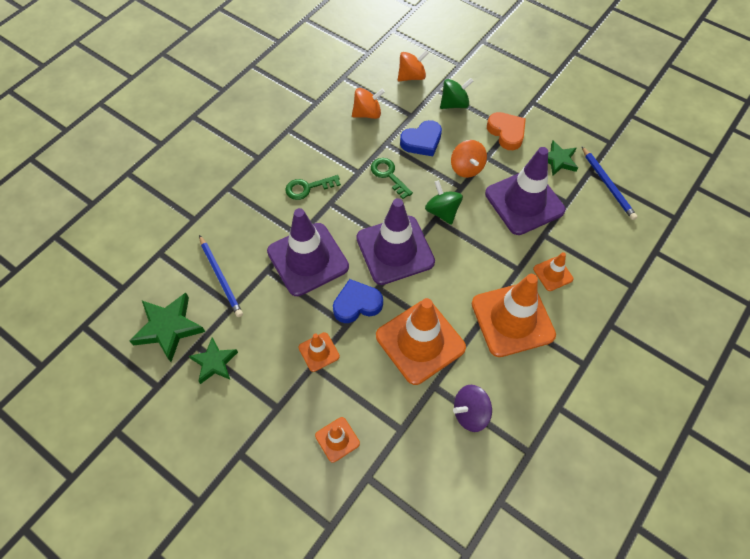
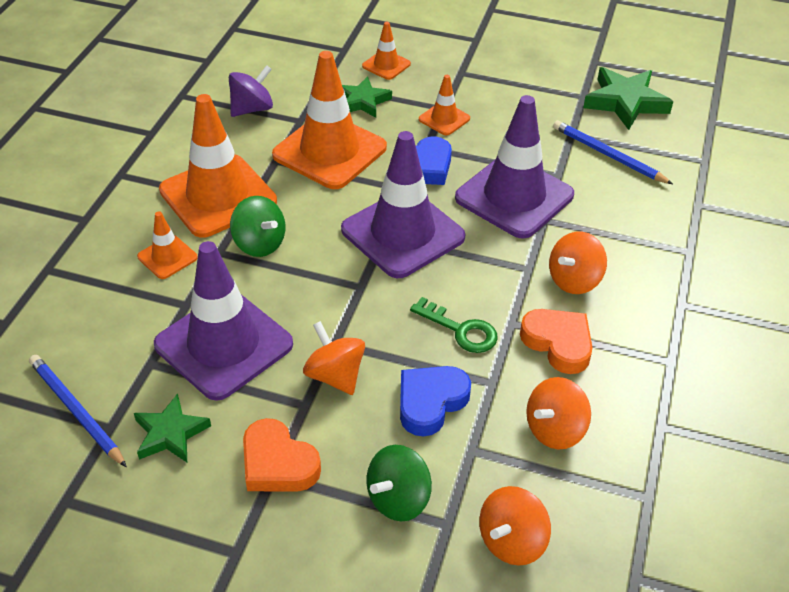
camera: 160 degrees right, 15 degrees down
(214, 362) = (551, 88): green star -> green star (362, 101)
(308, 188) = (574, 280): green key -> orange spinning top
(340, 154) = (558, 343): none -> orange heart
(442, 211) = (353, 298): green spinning top -> green spinning top (259, 244)

